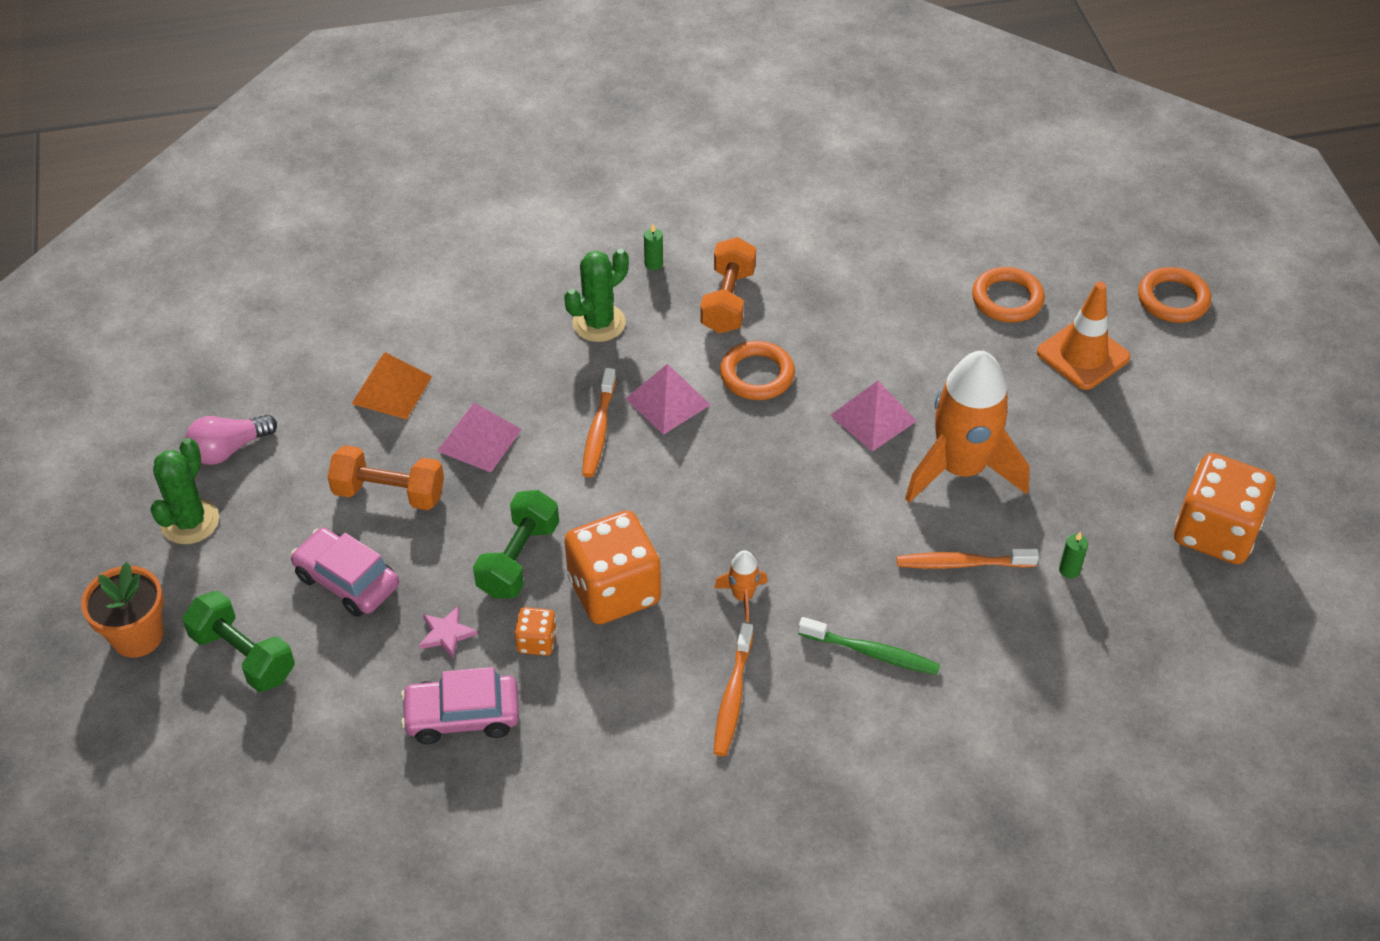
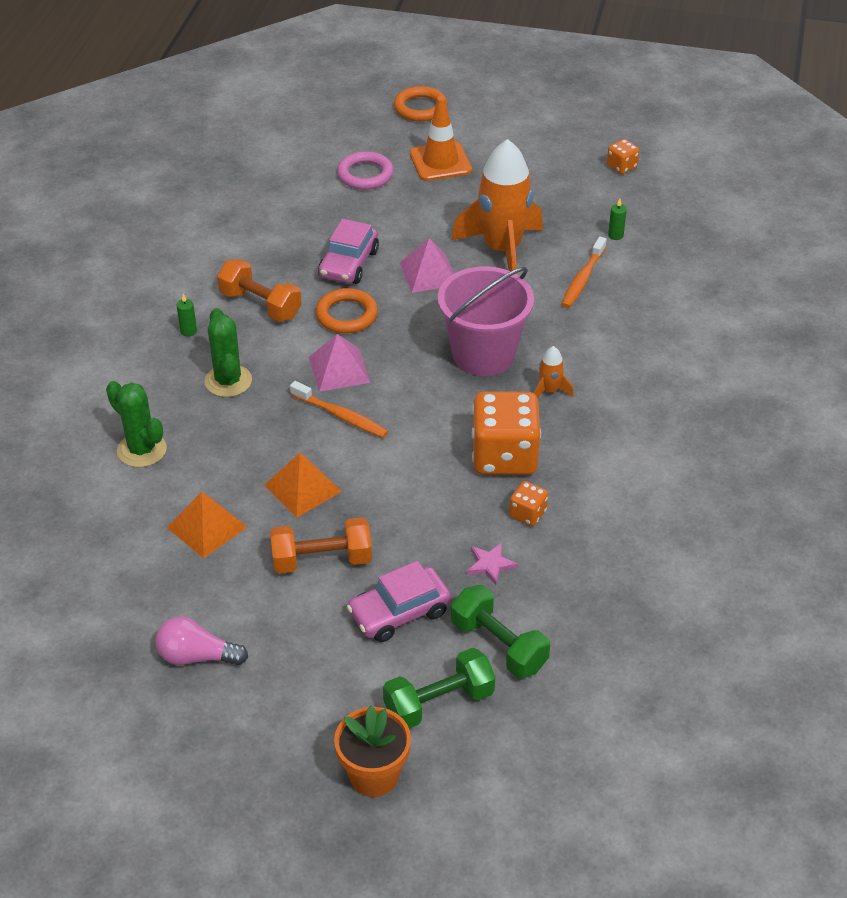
camera: 65 degrees left, 5 degrees down
(190, 521) = (264, 706): green cactus -> green cactus (142, 450)
(229, 449) = (197, 656): pink light bulb -> pink light bulb turned 105 degrees clockwise
(389, 493) = (322, 560): orange dumbbell -> orange dumbbell turned 45 degrees clockwise
(462, 716) = (575, 577): pink car -> pink car (349, 264)
(479, 440) = (302, 488): pink pyramid -> orange pyramid
(518, 559) = (441, 501): green dumbbell -> green dumbbell (498, 645)
(733, 696) = (633, 424): orange toothbrush -> none
(767, 515) = (483, 354): none -> pink bucket
(871, 652) = (632, 346): green toothbrush -> none
(1007, 299) = (365, 175): orange ring -> pink ring
(1215, 532) = (621, 166): orange dice -> orange dice, size x0.46

